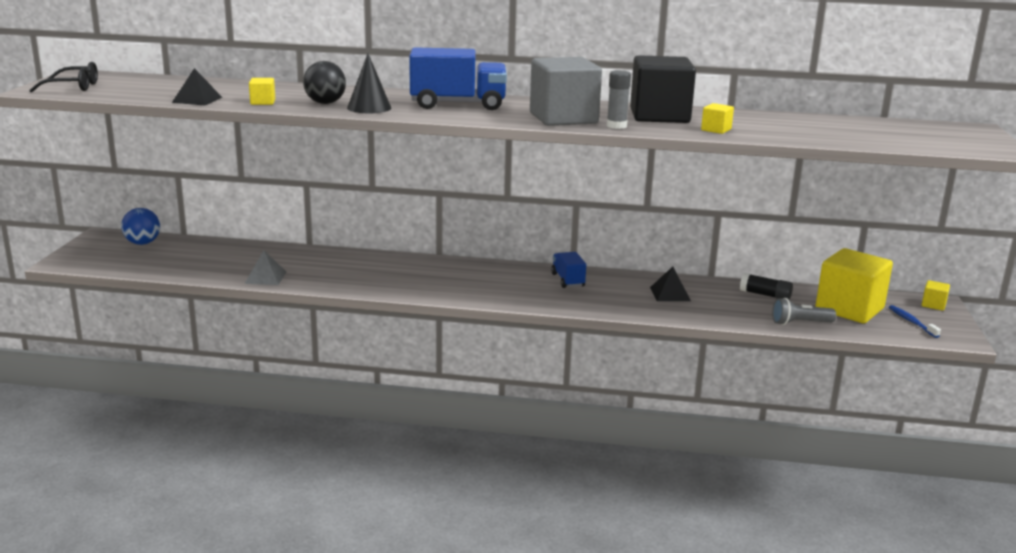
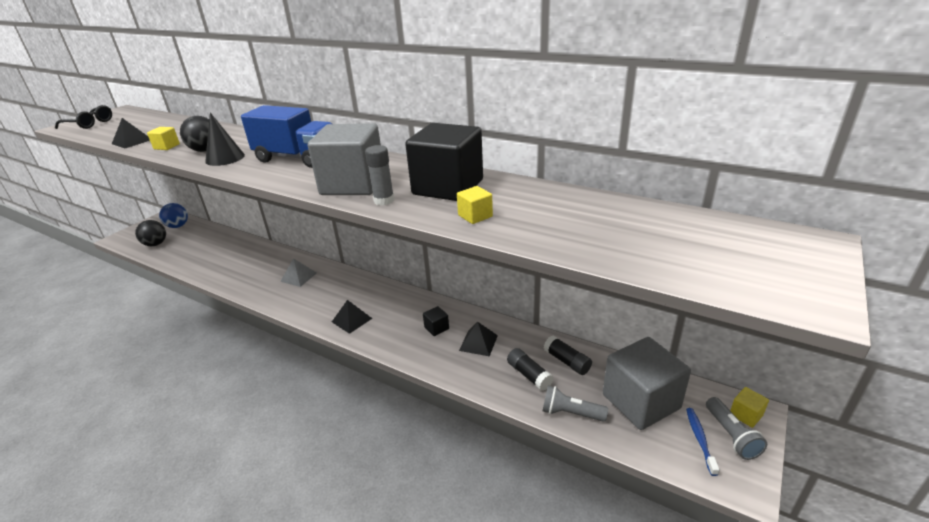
camera: 25 degrees right, 10 degrees up
(138, 262) = (156, 244): none -> black ball
(265, 277) = (208, 270): grey pyramid -> grey pyramid (298, 277)
(515, 295) = (352, 320): none -> black pyramid
(568, 280) = (408, 309): blue truck -> none
(615, 289) = (436, 328): none -> black cube
(740, 307) = (529, 375): none -> black glue stick
(849, 309) = (640, 401): yellow cube -> grey cube
(932, 316) = (731, 435): none -> grey flashlight

